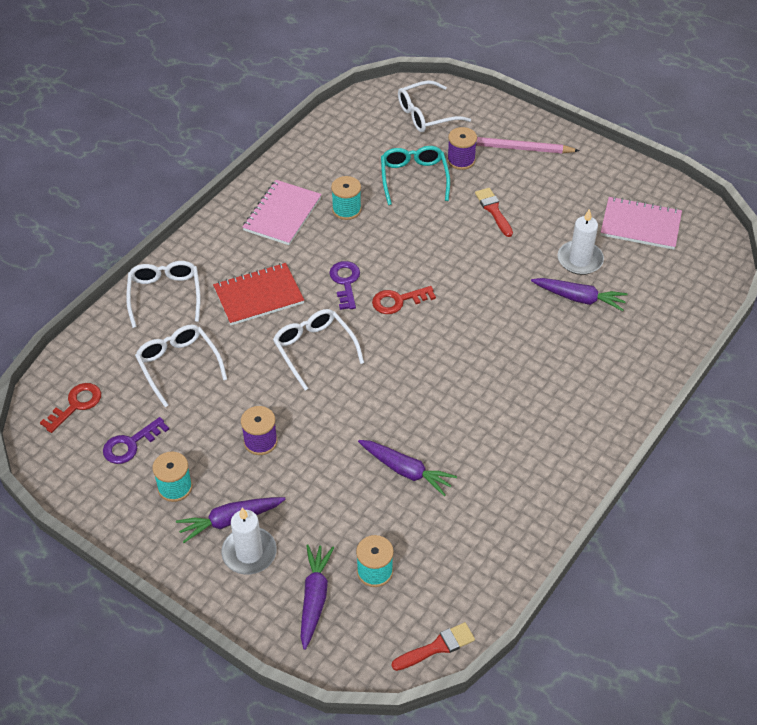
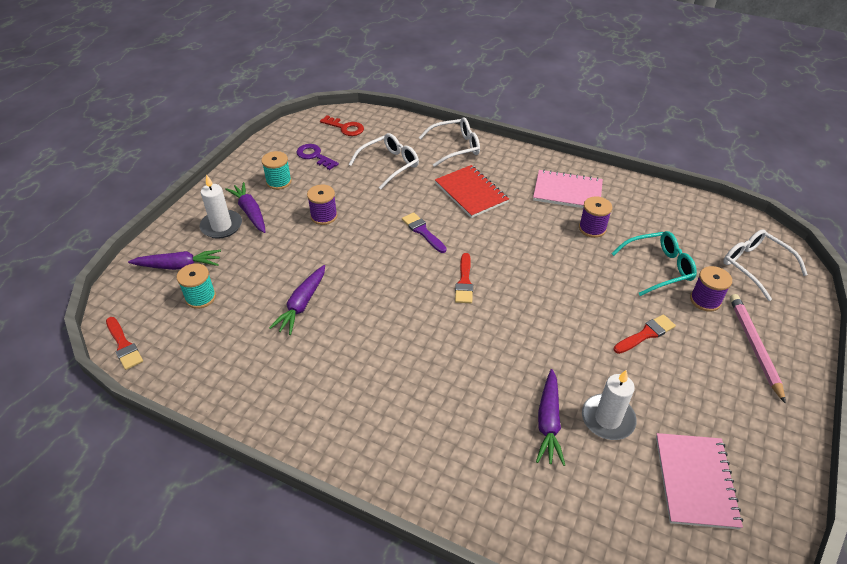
camera: 80 degrees right, 5 degrees down
(314, 349) = (422, 231): white glasses -> purple brush
(345, 282) = (504, 239): purple key -> none
(346, 210) = (592, 228): turquoise spool -> purple spool
(398, 301) = (494, 276): red key -> none
(401, 326) = (464, 282): none -> red brush

